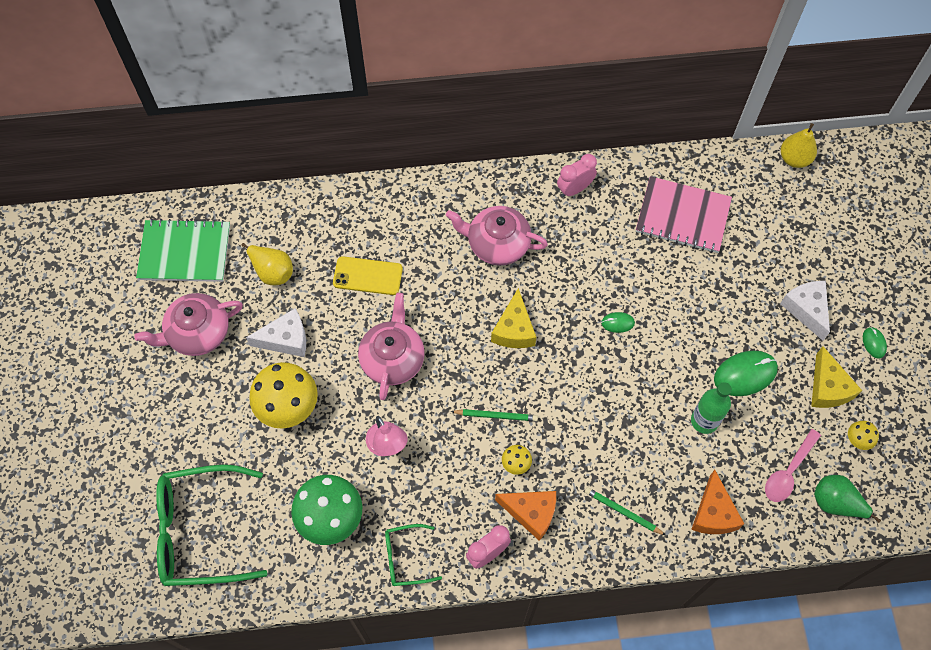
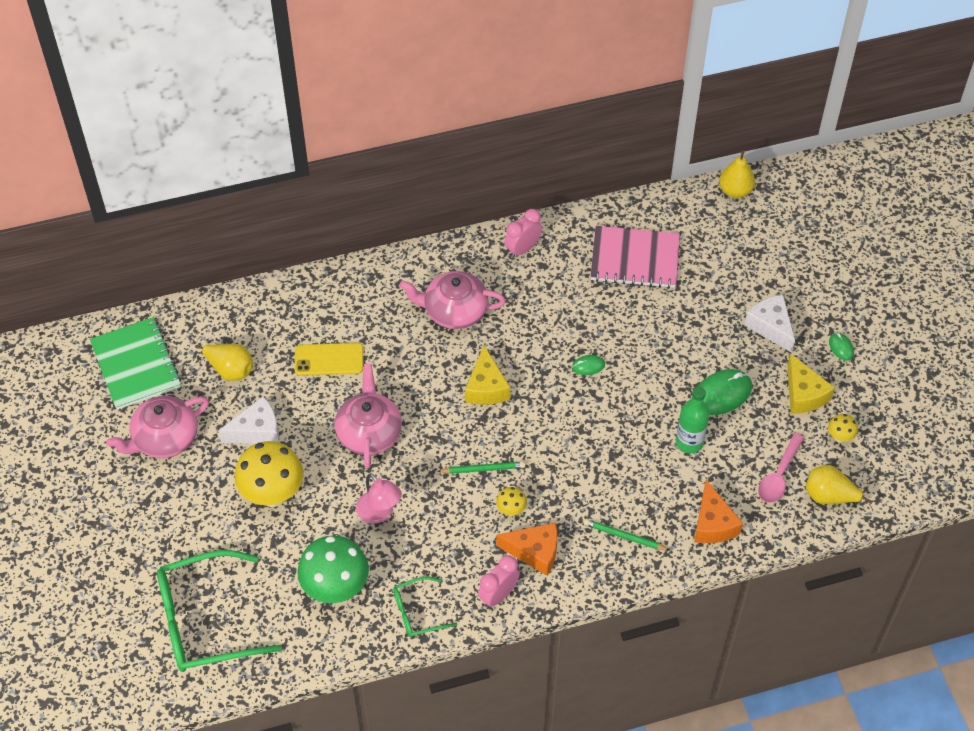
camera: 10 degrees left, 10 degrees down
(185, 252) = (136, 365): green notebook -> green notebook turned 75 degrees clockwise
(835, 503) = (829, 496): green pear -> yellow pear

